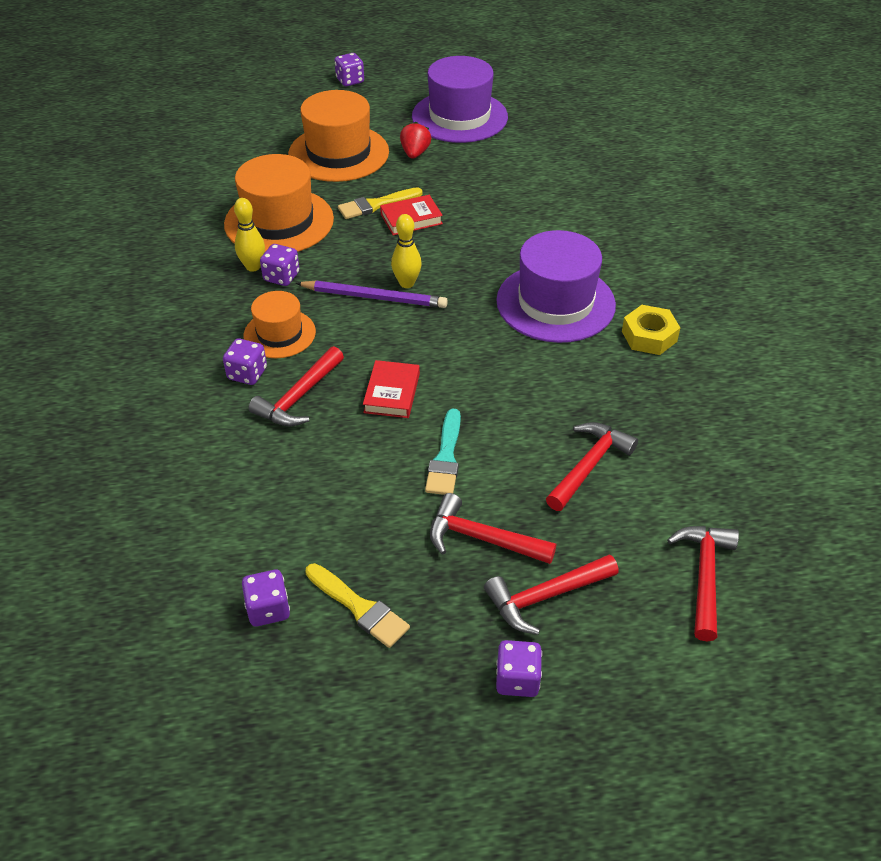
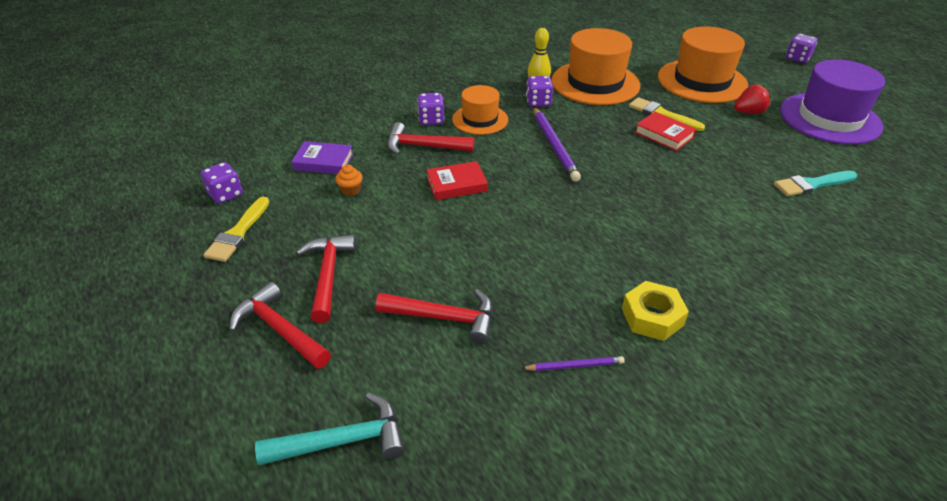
camera: 65 degrees right, 5 degrees down
(264, 495) = (323, 162): none -> purple book
(342, 484) = (350, 190): none -> orange cupcake
(407, 283) = (585, 155): yellow bowling pin -> none
(445, 458) = (404, 231): turquoise brush -> turquoise brush (812, 184)
(517, 679) = (189, 335): purple dice -> none
(555, 303) = (640, 241): purple hat -> none
(681, 402) = (574, 365): none -> purple pencil
(704, 576) = (343, 441): red hammer -> turquoise hammer

